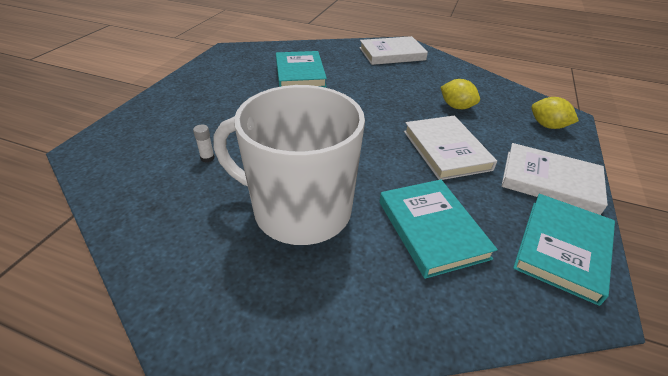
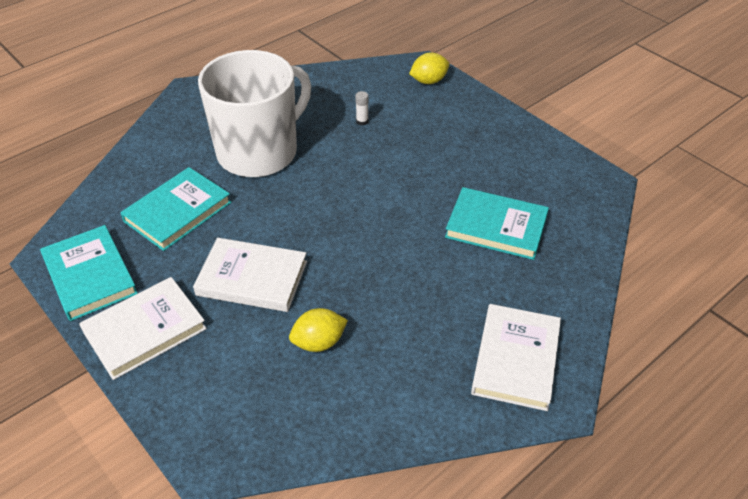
camera: 120 degrees right, 5 degrees up
(432, 229) = (178, 212): turquoise book -> turquoise book turned 60 degrees counterclockwise
(547, 126) = (212, 413): yellow lemon -> yellow lemon (428, 81)

